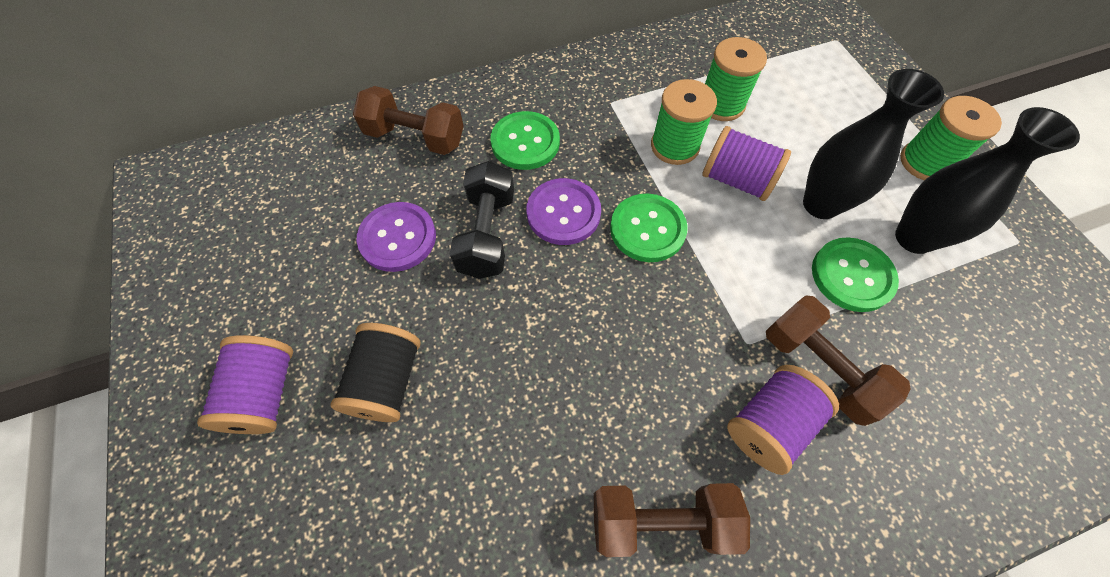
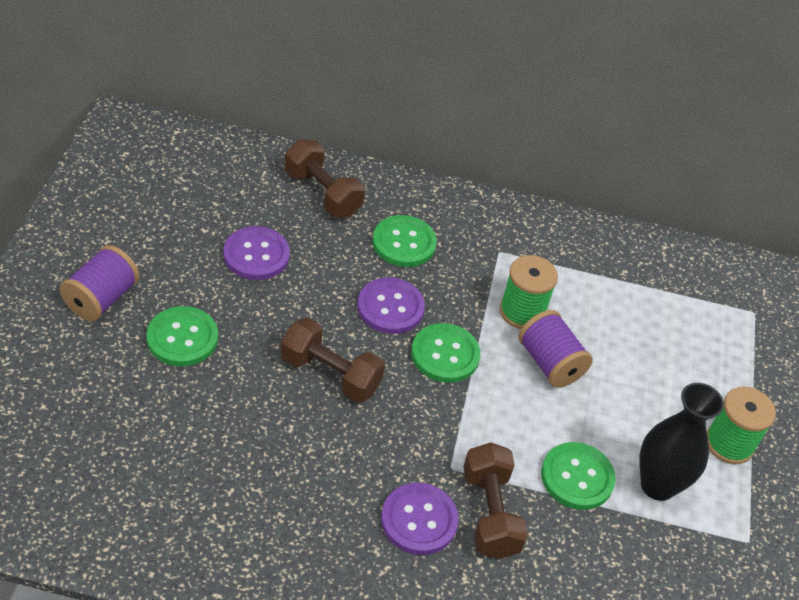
camera: 25 degrees right, 15 degrees down
(387, 381) = (182, 338): black spool -> green button
(487, 234) = (322, 289): black dumbbell -> none
(661, 520) = (295, 521): brown dumbbell -> brown dumbbell (330, 374)
(721, 104) = (592, 304): green spool -> none
(769, 424) = (419, 520): purple spool -> purple button
(820, 204) = (603, 419): black vase -> none

